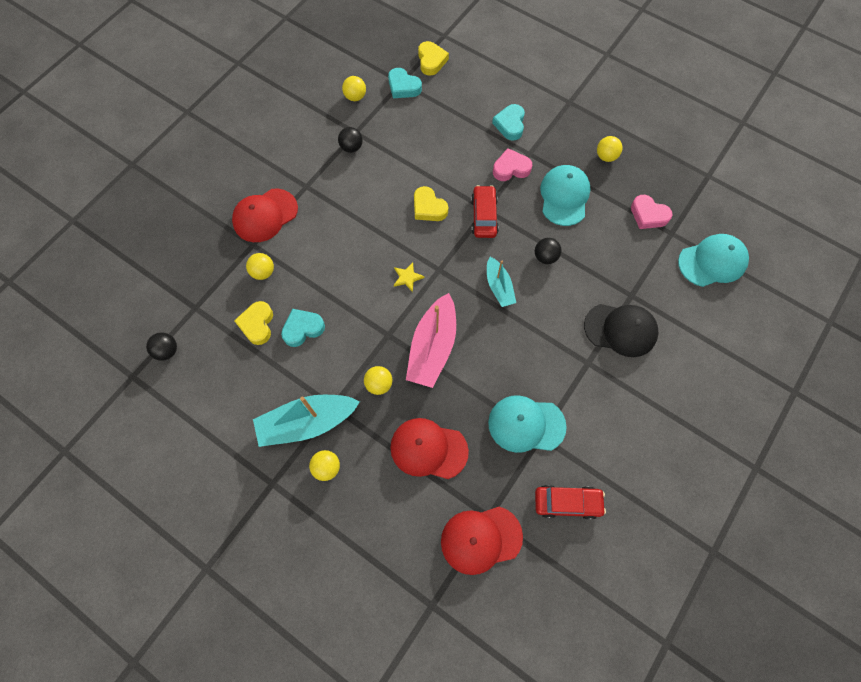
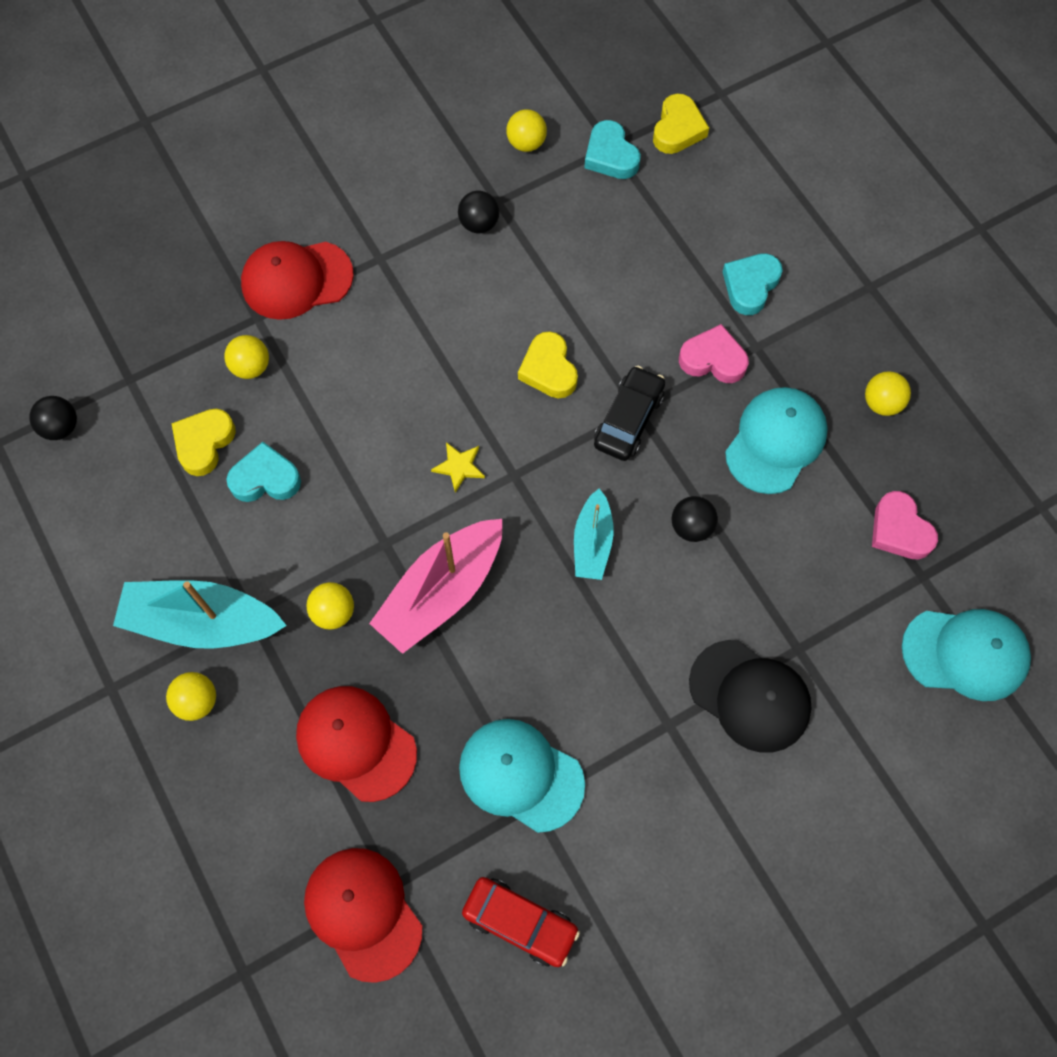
camera: 25 degrees right, 0 degrees up
(481, 539) = (363, 913): red cap -> red cap turned 45 degrees clockwise
(484, 216) = (628, 419): red car -> black car

